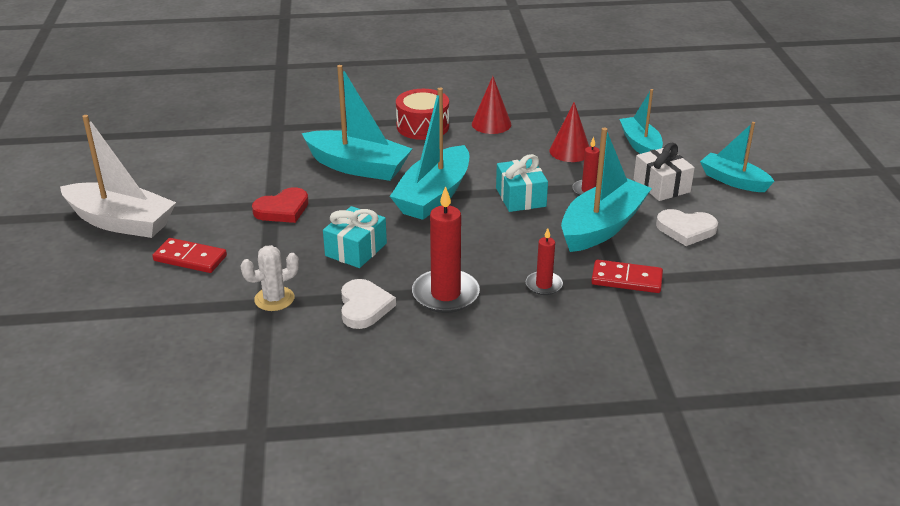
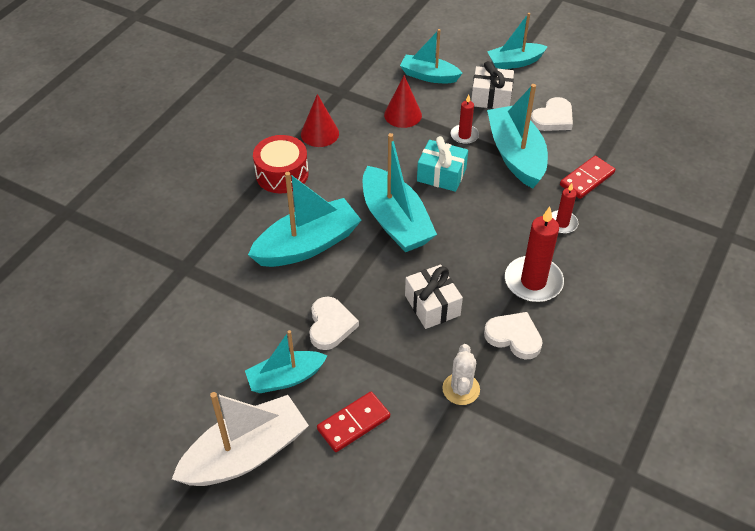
camera: 55 degrees left, 15 degrees up
(209, 210) = (285, 378): none -> turquoise boat
(282, 209) = (330, 325): red heart -> white heart
(356, 249) = (432, 305): turquoise gift -> white gift

